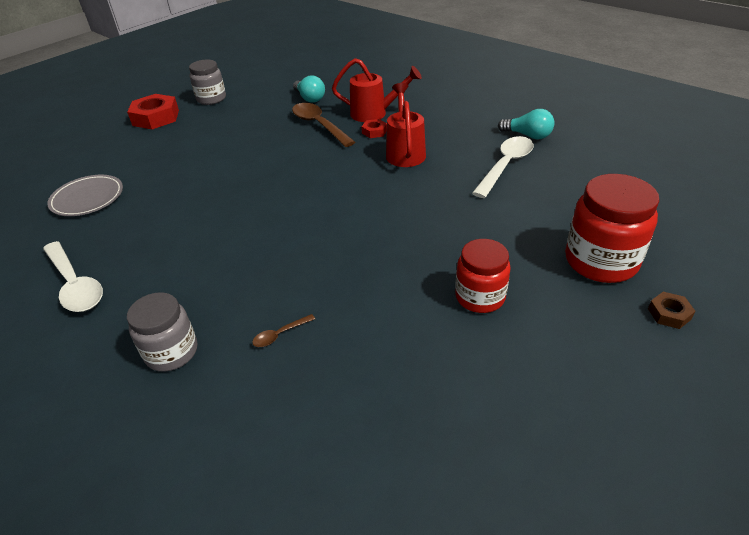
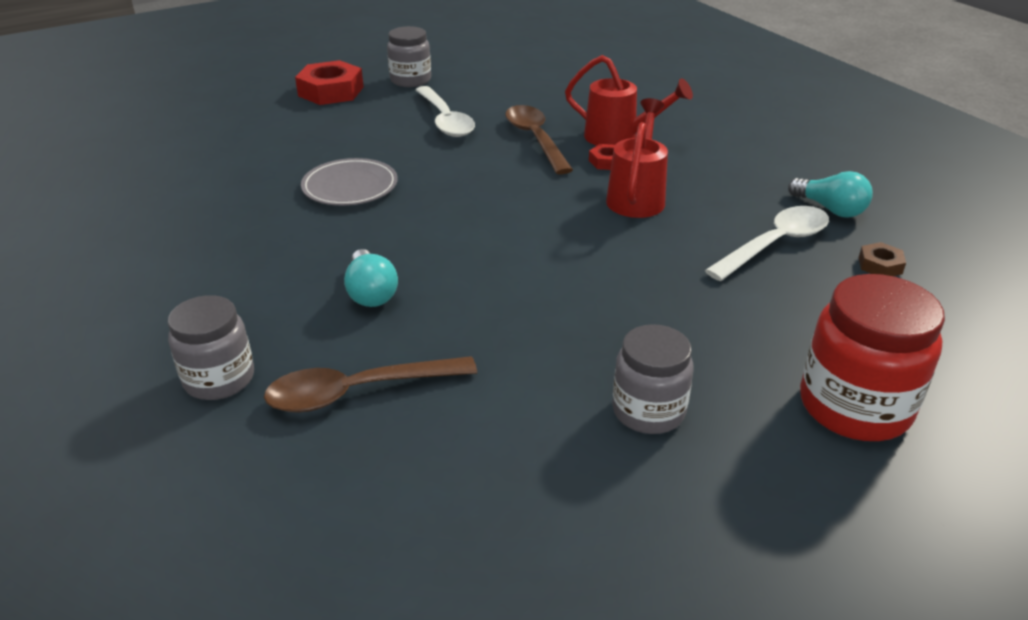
camera: 15 degrees right, 5 degrees down
(75, 284) = (146, 272): white spoon -> white spoon (445, 120)
(87, 198) = (206, 174): grey plate -> grey plate (350, 186)
(280, 334) = (359, 392): brown spoon -> brown spoon, size x2.27
(309, 98) = (539, 102): turquoise light bulb -> turquoise light bulb (371, 293)
(480, 297) = (648, 411): red jar -> grey jar
(669, 314) = (925, 505): brown nut -> brown nut (880, 265)

